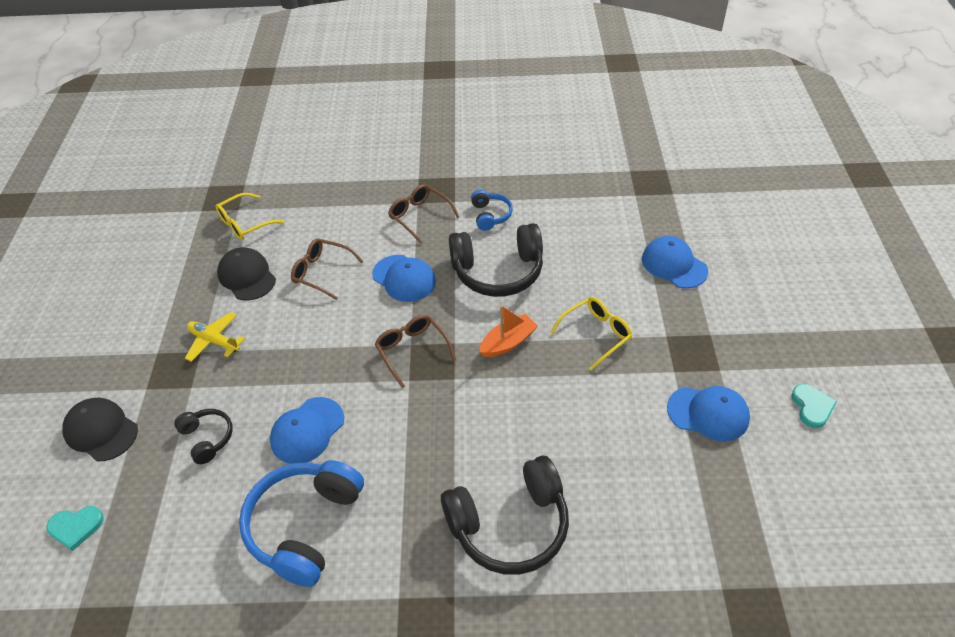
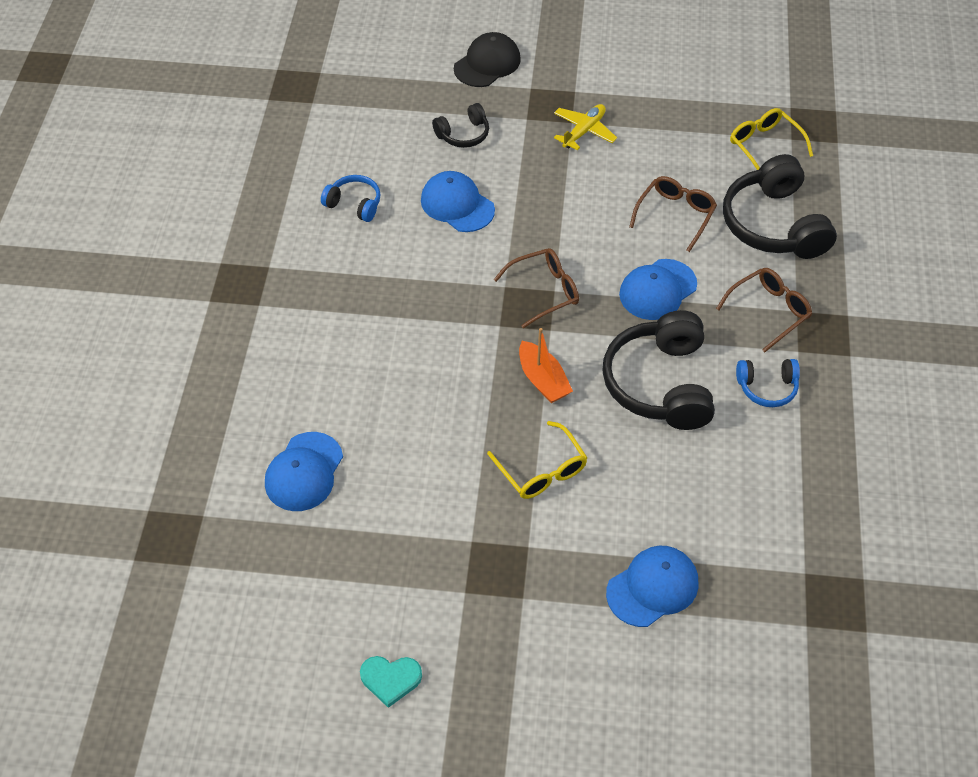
camera: 95 degrees right, 5 degrees up
(76, 527) = (391, 61): turquoise heart -> none
(247, 276) = (675, 152): black cap -> none
(304, 526) = (354, 204): blue headphones -> blue headphones, size x0.51
(510, 525) = (315, 353): black headphones -> black headphones (773, 224)
(708, 413) = (405, 561): blue cap -> blue cap (304, 472)

